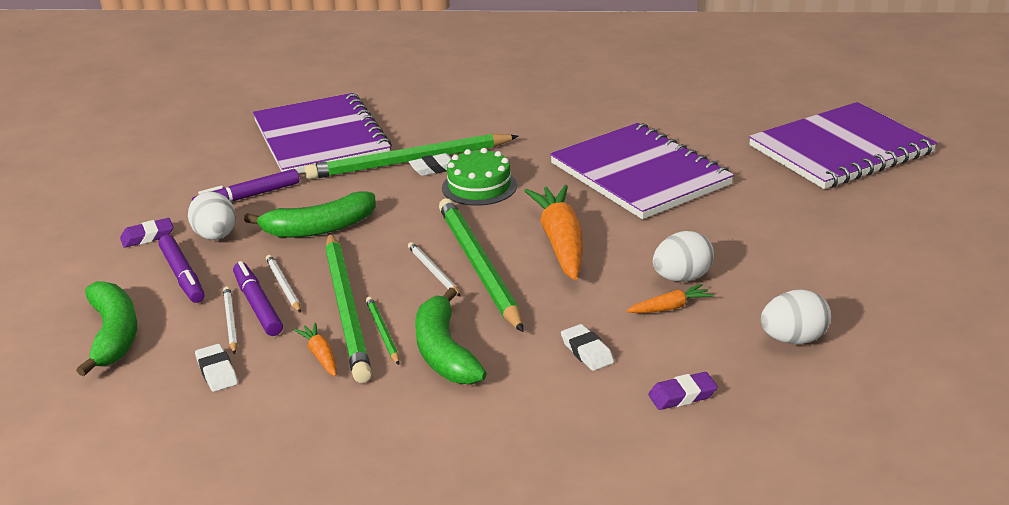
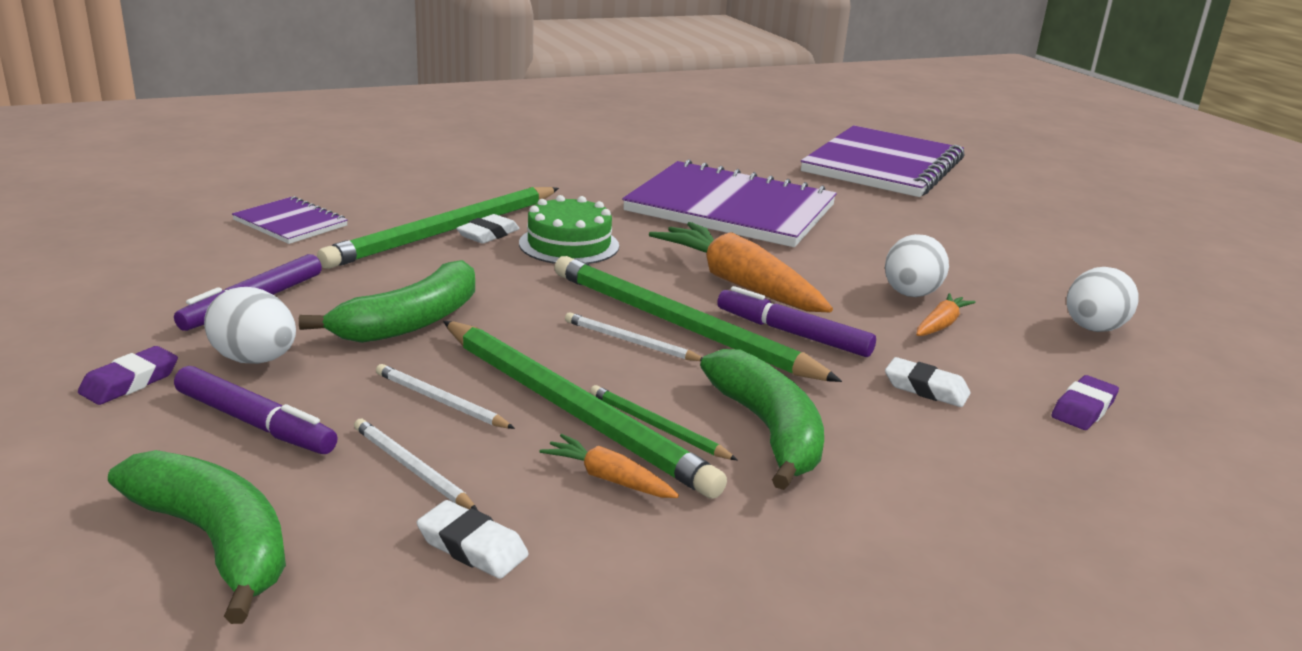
camera: 35 degrees left, 5 degrees down
(258, 306) = (431, 436): purple marker -> purple marker (793, 334)
(321, 138) = (290, 223): purple notebook -> purple notebook, size x0.46
(444, 352) = (768, 430): green banana -> green banana turned 150 degrees counterclockwise

